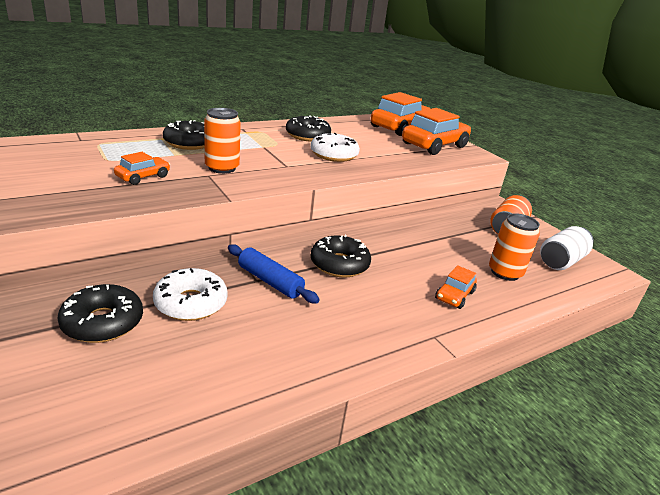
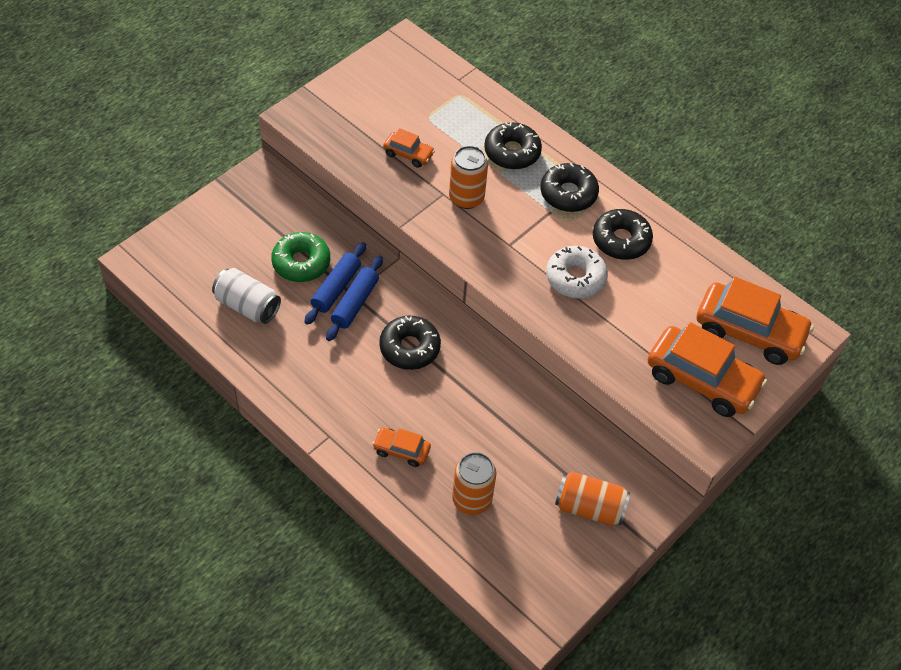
camera: 75 degrees right, 25 degrees up
(103, 322) = (258, 224): black donut -> black donut (568, 194)
(191, 303) = (301, 263): white donut -> green donut
(243, 288) = (336, 288): none -> blue rolling pin
(561, 261) = (533, 565): white can -> white can (247, 306)

